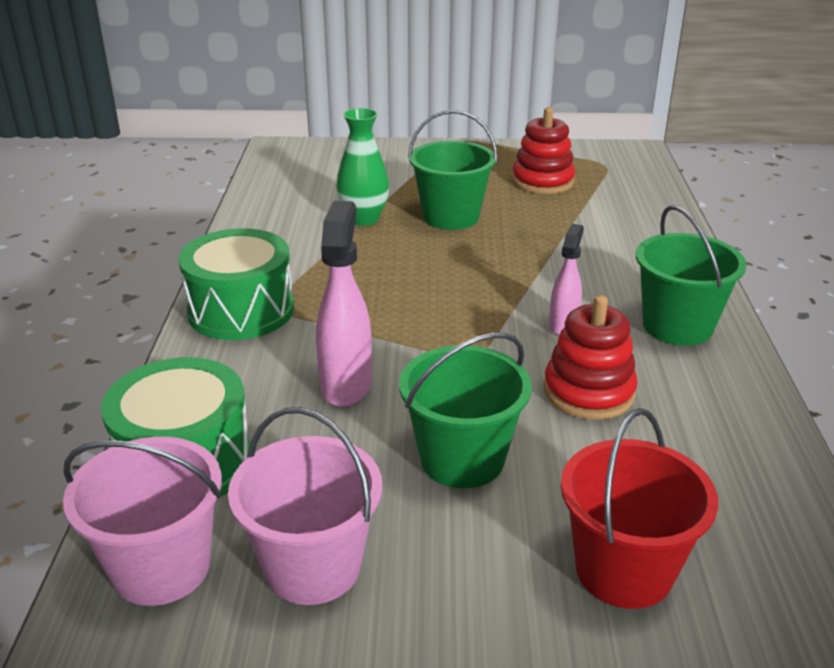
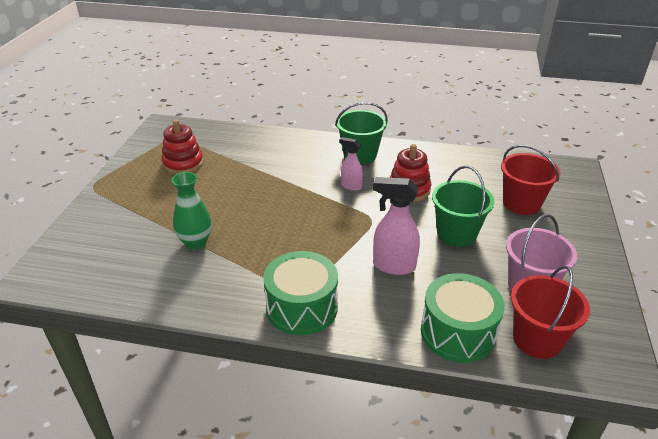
camera: 80 degrees left, 5 degrees up
(161, 567) = (537, 339): pink bucket -> red bucket
(451, 217) = (213, 205): green bucket -> none

